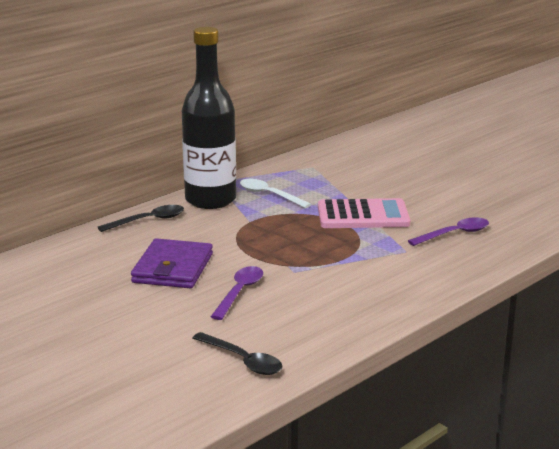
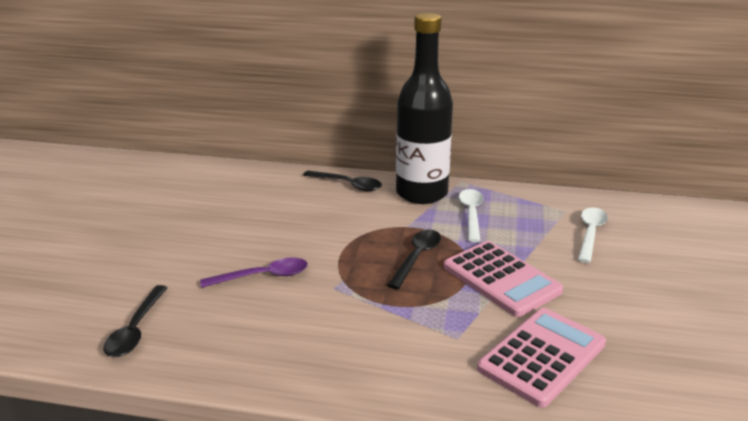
camera: 55 degrees right, 5 degrees up
(173, 268) = (276, 228): purple wallet -> none
(297, 231) = (417, 257): none -> black spoon
(351, 171) = (590, 233): none -> white spoon
(455, 234) = (542, 356): purple spoon -> pink calculator

